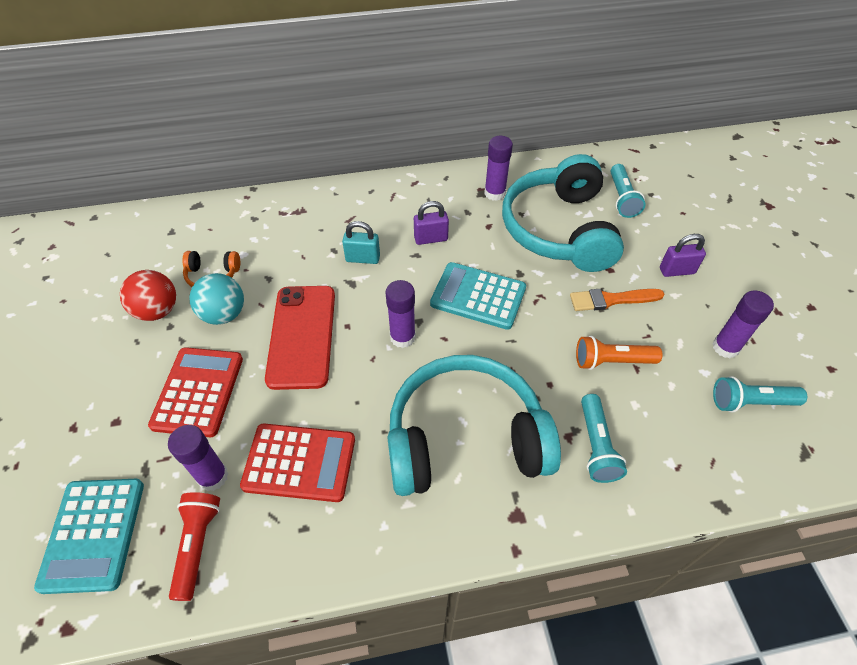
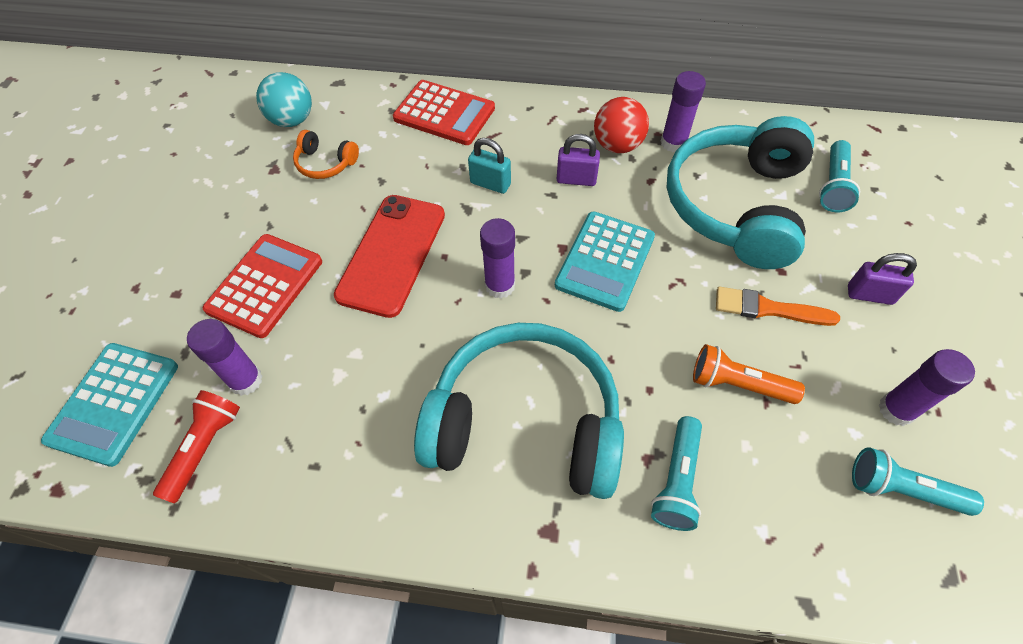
camera: 20 degrees right, 5 degrees up
(157, 311) = (258, 188): red ball -> red ball (617, 145)
(224, 314) = (321, 209): turquoise ball -> turquoise ball (292, 120)
(299, 462) = (337, 393): red calculator -> red calculator (444, 113)
(478, 296) = (605, 261): turquoise calculator -> turquoise calculator turned 105 degrees counterclockwise

